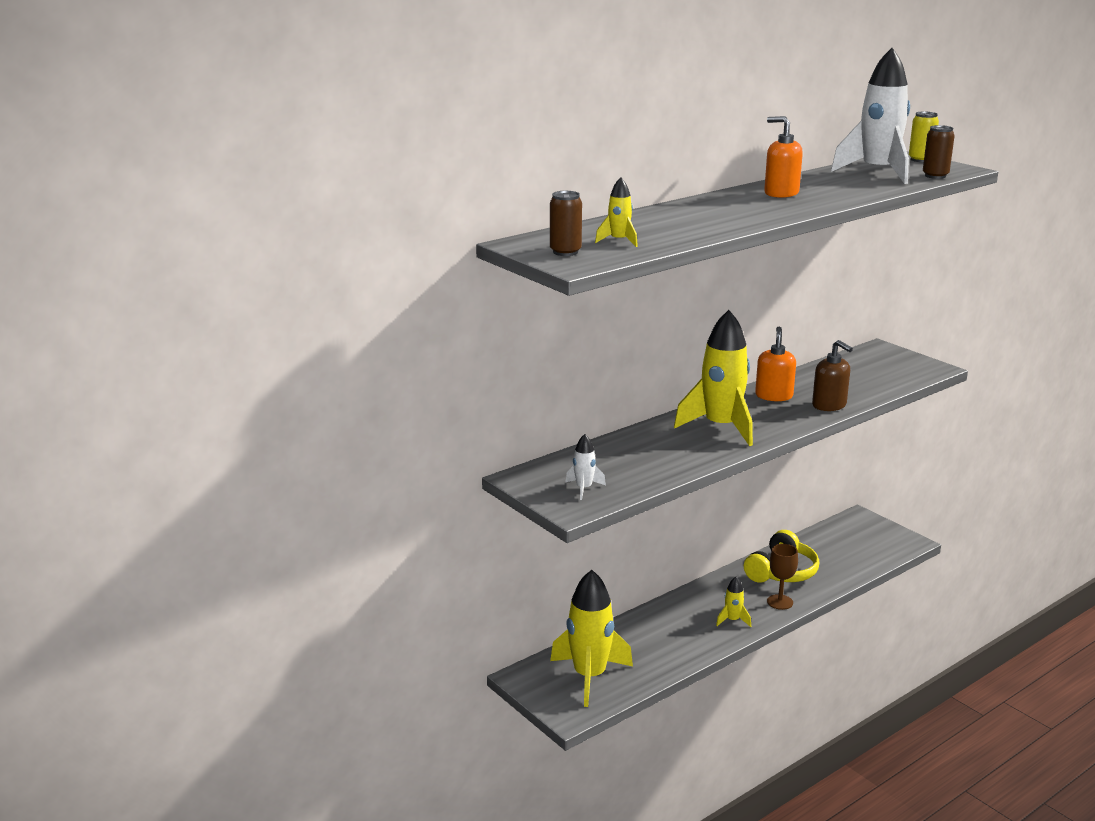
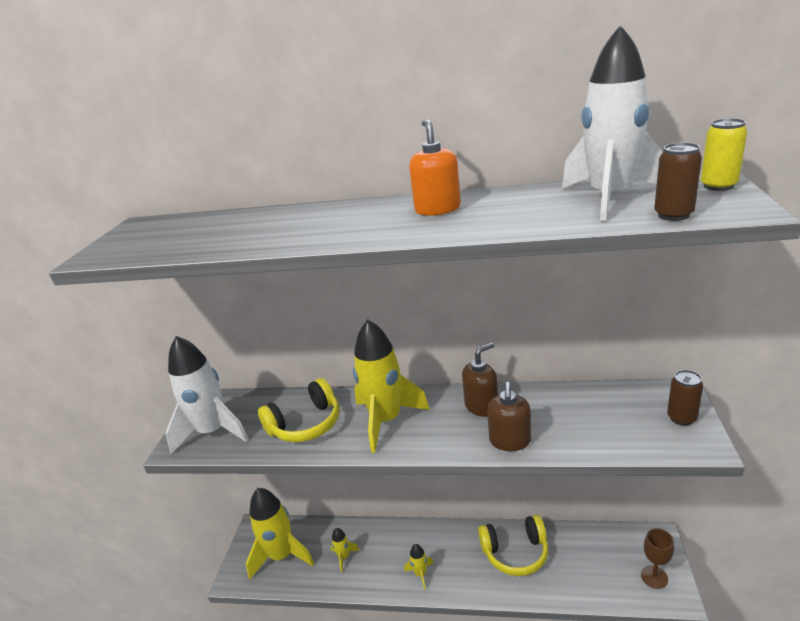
camera: 50 degrees right, 5 degrees up
(565, 252) = (129, 240): brown can -> brown can (681, 418)
(584, 489) = (213, 431): white rocket -> white rocket, size x2.25
(619, 241) = (182, 238): yellow rocket -> yellow rocket (344, 557)
(660, 453) = (306, 424): none -> yellow headphones
(774, 396) = (482, 406): orange soap dispenser -> brown soap dispenser
(780, 602) = (475, 581): brown goblet -> brown goblet (654, 577)

